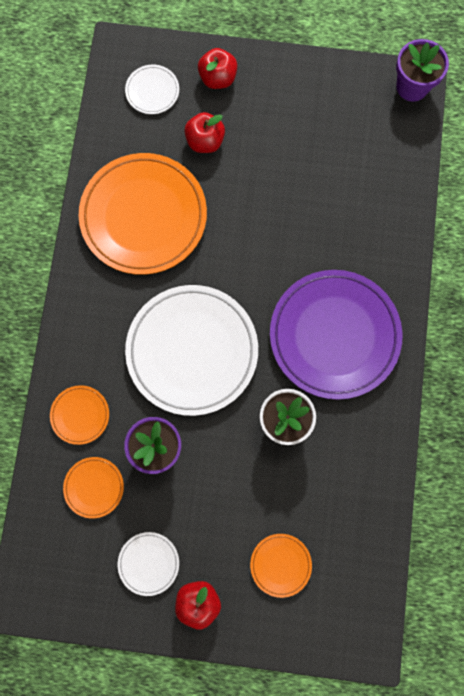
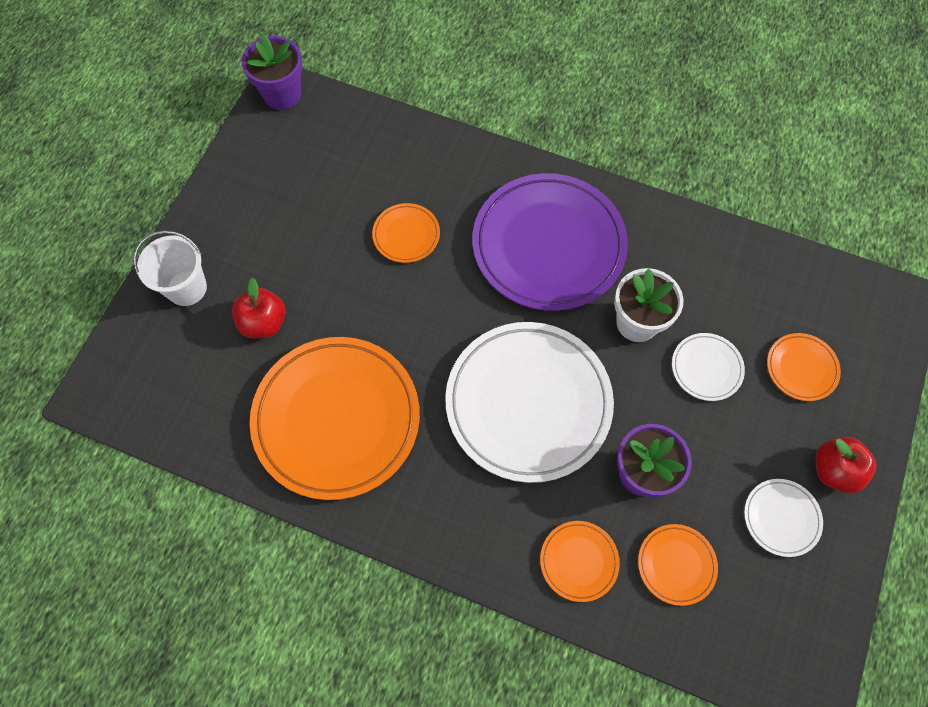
camera: 75 degrees left, 10 degrees down
(152, 91) = (171, 368): white plate -> white plate (706, 368)
(218, 78) = (187, 288): red apple -> white bucket
(310, 221) = (406, 235): none -> orange plate

